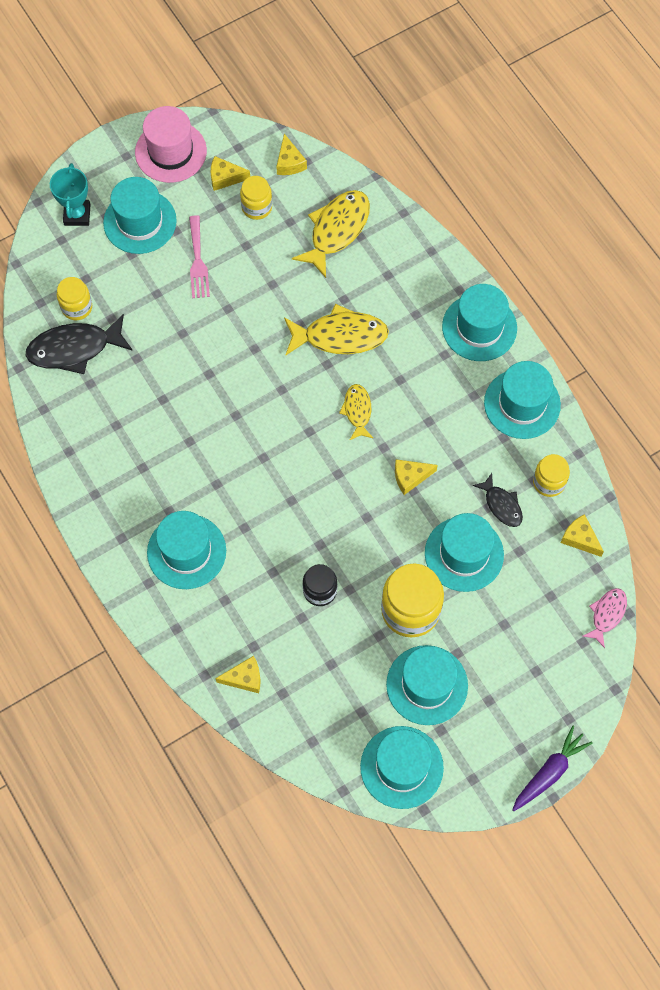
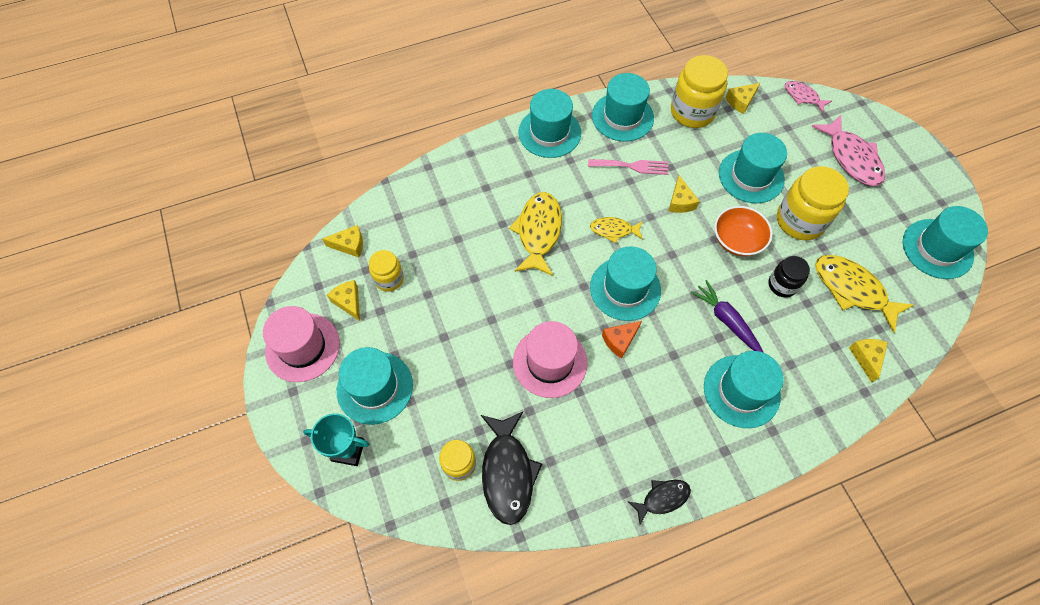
camera: 80 degrees left, 5 degrees down
(190, 369) = (550, 362): none -> pink hat
(198, 261) = (434, 339): pink fork -> pink fork (632, 166)
(224, 431) = (620, 340): none -> orange cheese
(225, 178) = (348, 302): yellow cheese -> yellow cheese turned 135 degrees clockwise
(337, 230) = (431, 218): yellow fish -> yellow fish (852, 290)
(369, 541) = (737, 240): none -> orange bowl
(427, 685) = (865, 220): turquoise hat -> turquoise hat (625, 288)
(501, 505) = (709, 144): black fish -> black fish (662, 498)
(518, 672) = (851, 158): none -> pink fish
(549, 482) = (692, 112): yellow jar -> yellow jar, size x1.74
(549, 772) = (931, 152): purple carrot -> purple carrot (726, 320)

